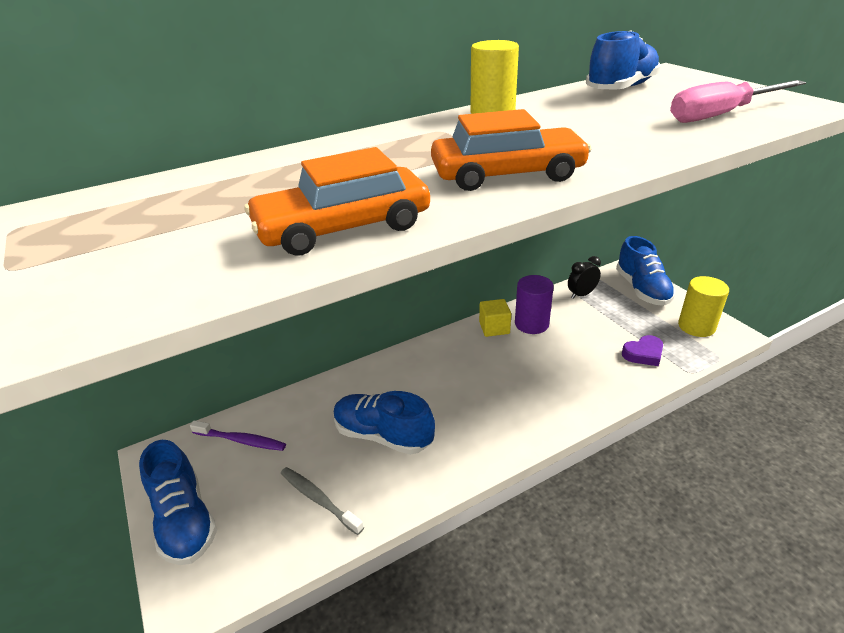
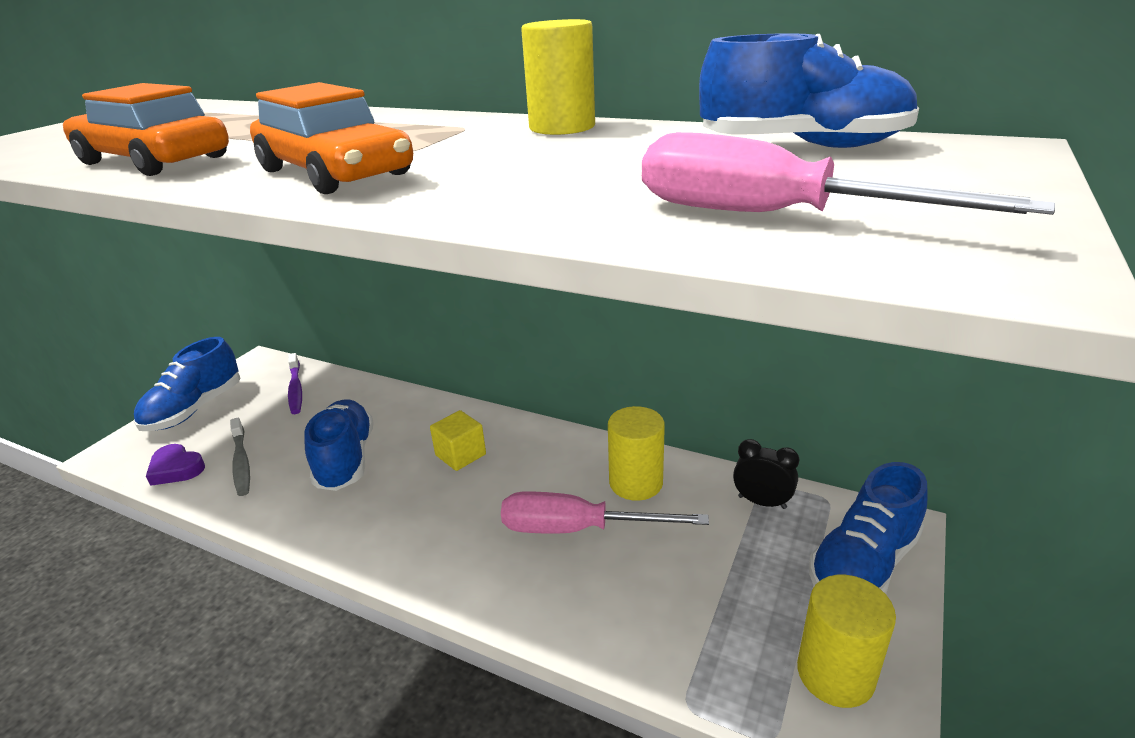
camera: 55 degrees right, 5 degrees down
(318, 499) = (241, 462): grey toothbrush -> grey toothbrush turned 150 degrees clockwise
(494, 328) = (594, 456): yellow cube -> yellow cube (460, 455)
(531, 324) = (636, 483): purple cylinder -> yellow cylinder
(551, 358) = (577, 529): none -> pink screwdriver
(643, 354) = (679, 624): purple heart -> purple heart (176, 469)

